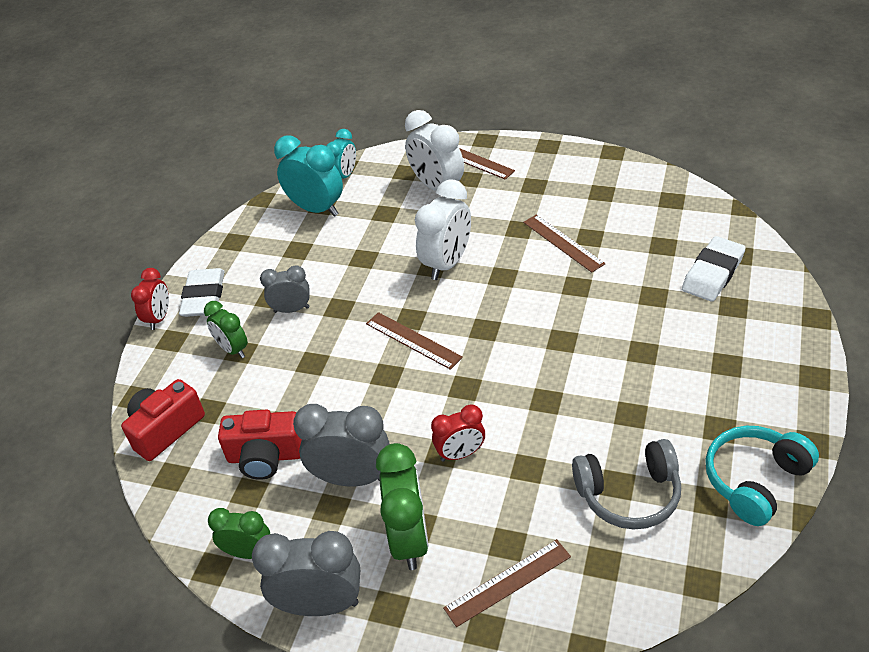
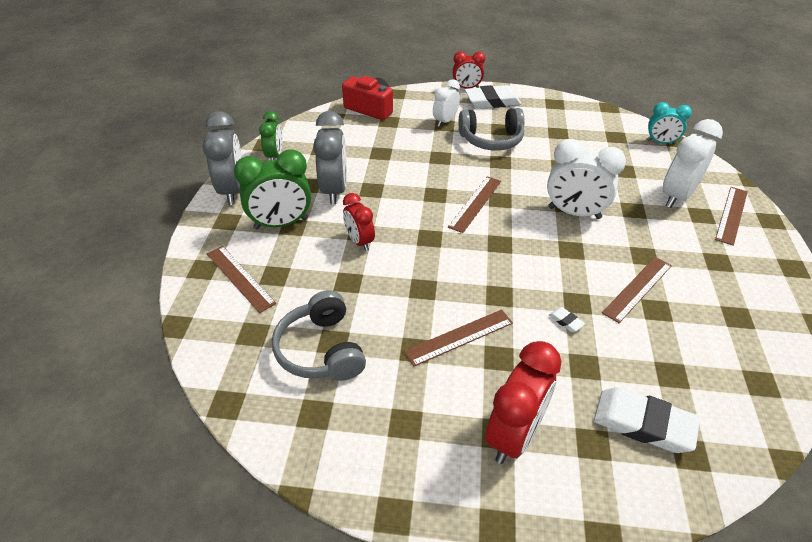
camera: 75 degrees right, 0 degrees up
(233, 349) = (445, 121): green clock -> white clock
(265, 456) = (351, 150): red camera -> none
(291, 309) = (491, 140): grey clock -> grey headphones
(316, 209) = (610, 134): turquoise clock -> none
(600, 298) = (566, 321): none -> white eraser
(616, 377) = (459, 337): none -> brown ruler
(728, 354) = (514, 435): none -> red clock
(755, 480) = (339, 453): turquoise headphones -> none

